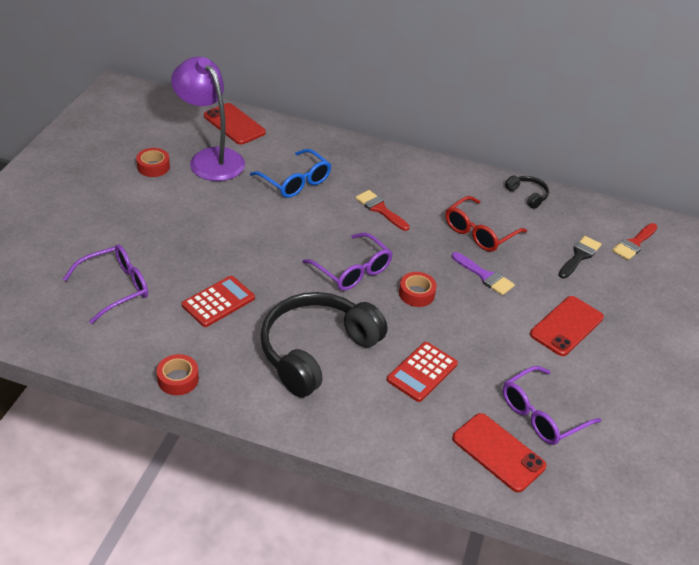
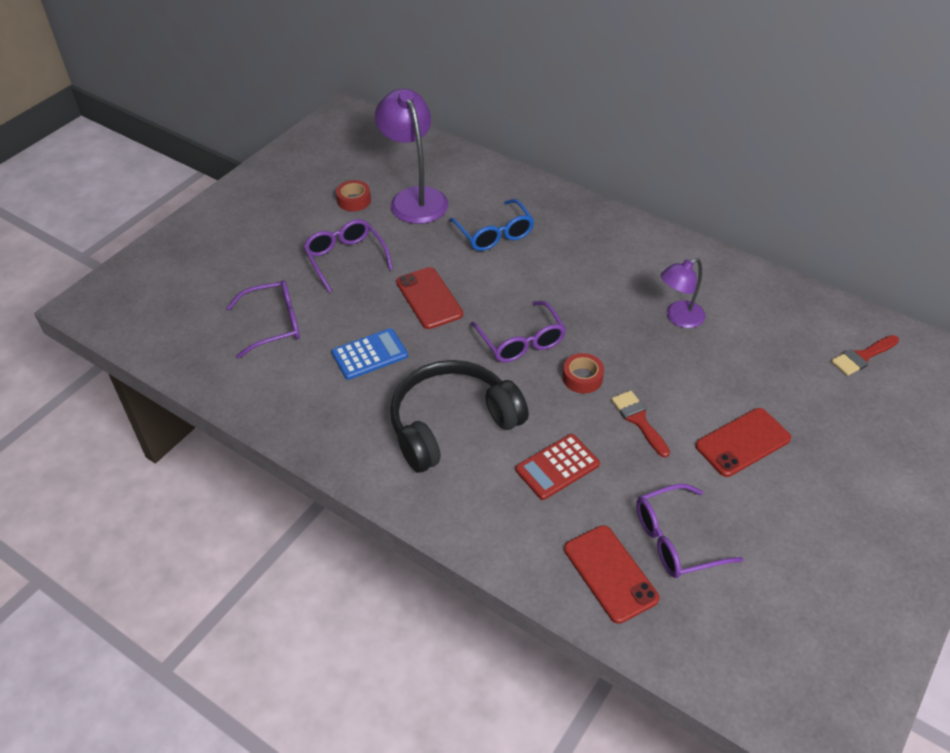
camera: 20 degrees right, 5 degrees up
(164, 220) = (345, 258): none -> purple glasses
(178, 379) = (302, 430): red tape -> none
(218, 302) = (370, 354): red calculator -> blue calculator
(234, 124) = (452, 163): red phone -> red phone (429, 298)
(380, 209) = (575, 276): red brush -> red brush (638, 420)
(479, 232) = (678, 318): red glasses -> purple lamp
(485, 276) = (667, 369): purple brush -> none
(527, 195) = (752, 281): black headphones -> none
(579, 256) = (788, 362): black brush -> none

